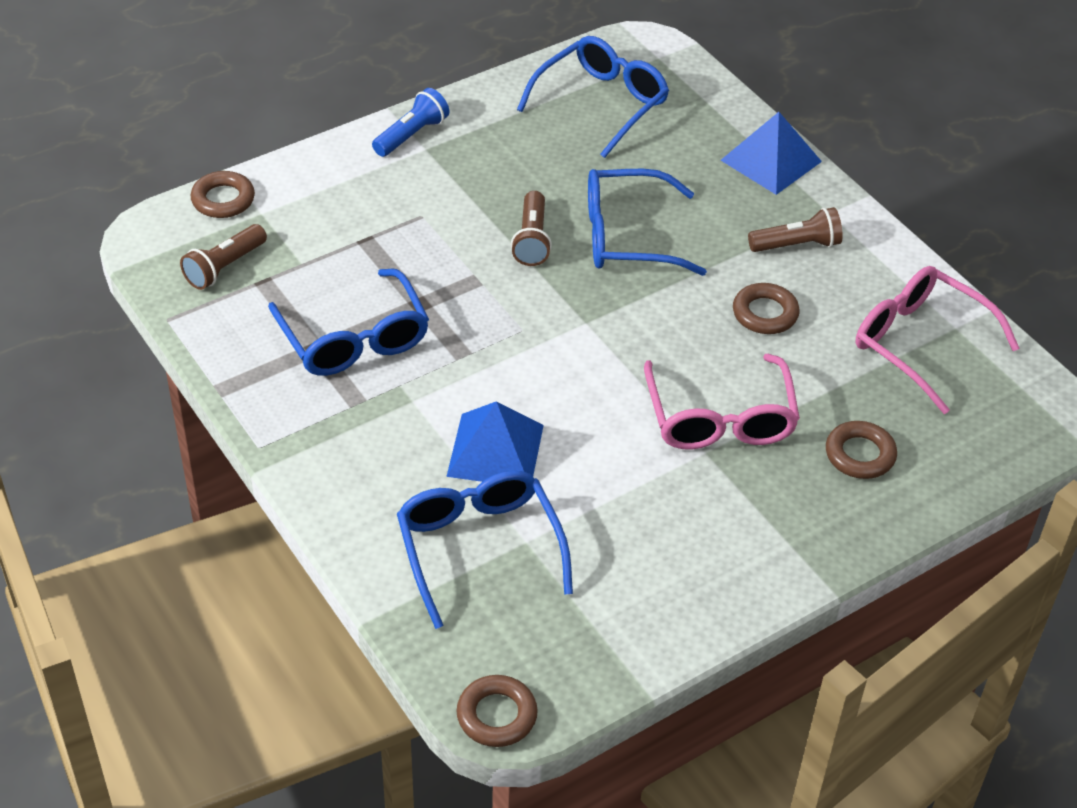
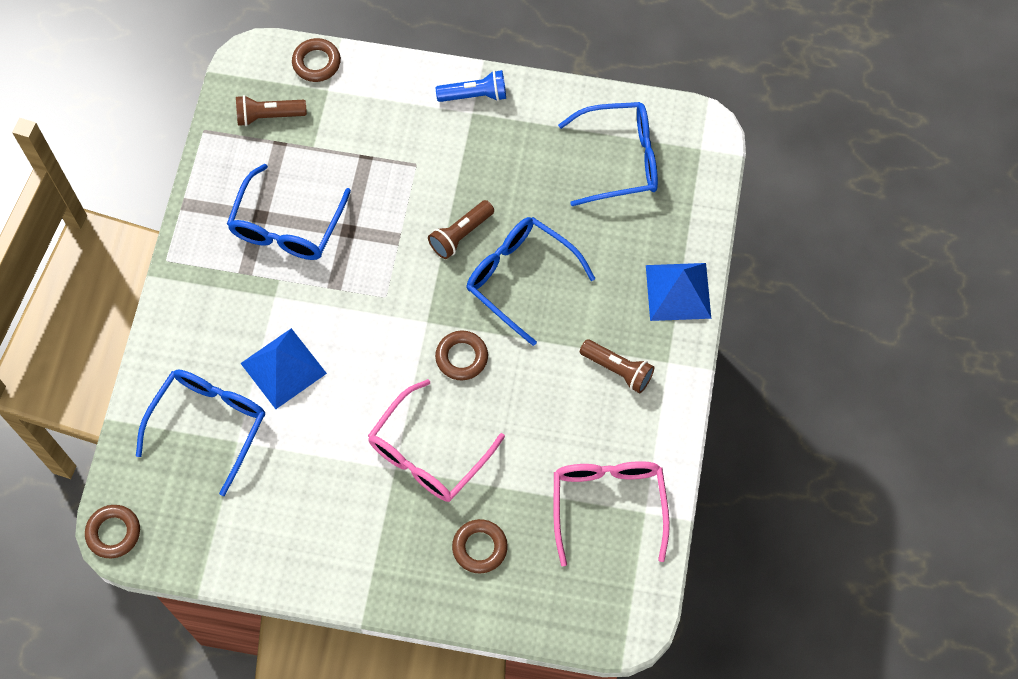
camera: 45 degrees right, 20 degrees up
(765, 313) = (539, 403): brown ring -> brown ring (461, 357)

